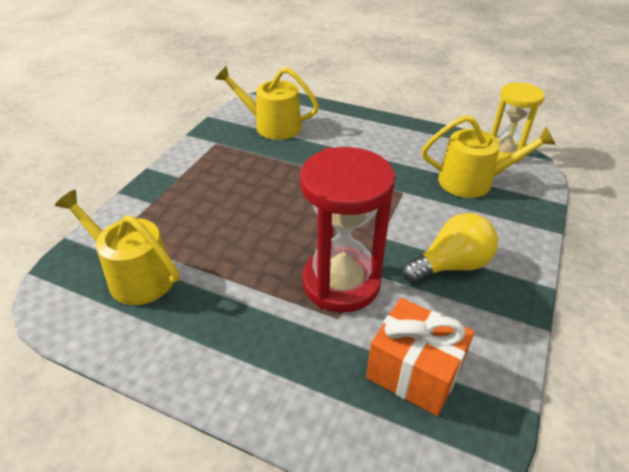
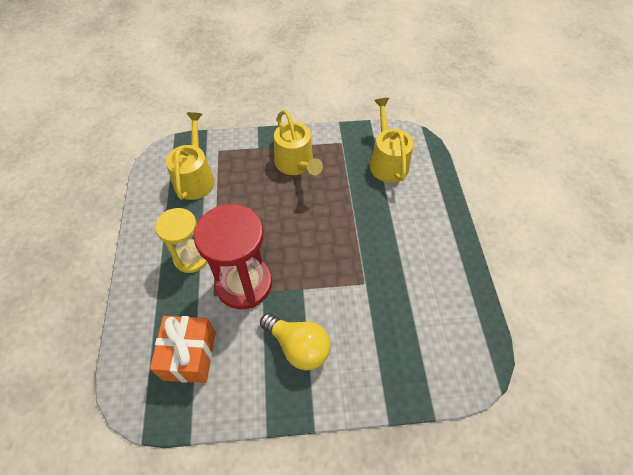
camera: 60 degrees right, 15 degrees up
(472, 181) = (414, 330): yellow watering can -> yellow watering can (296, 164)
(504, 152) = (481, 344): yellow hourglass -> yellow hourglass (191, 257)

